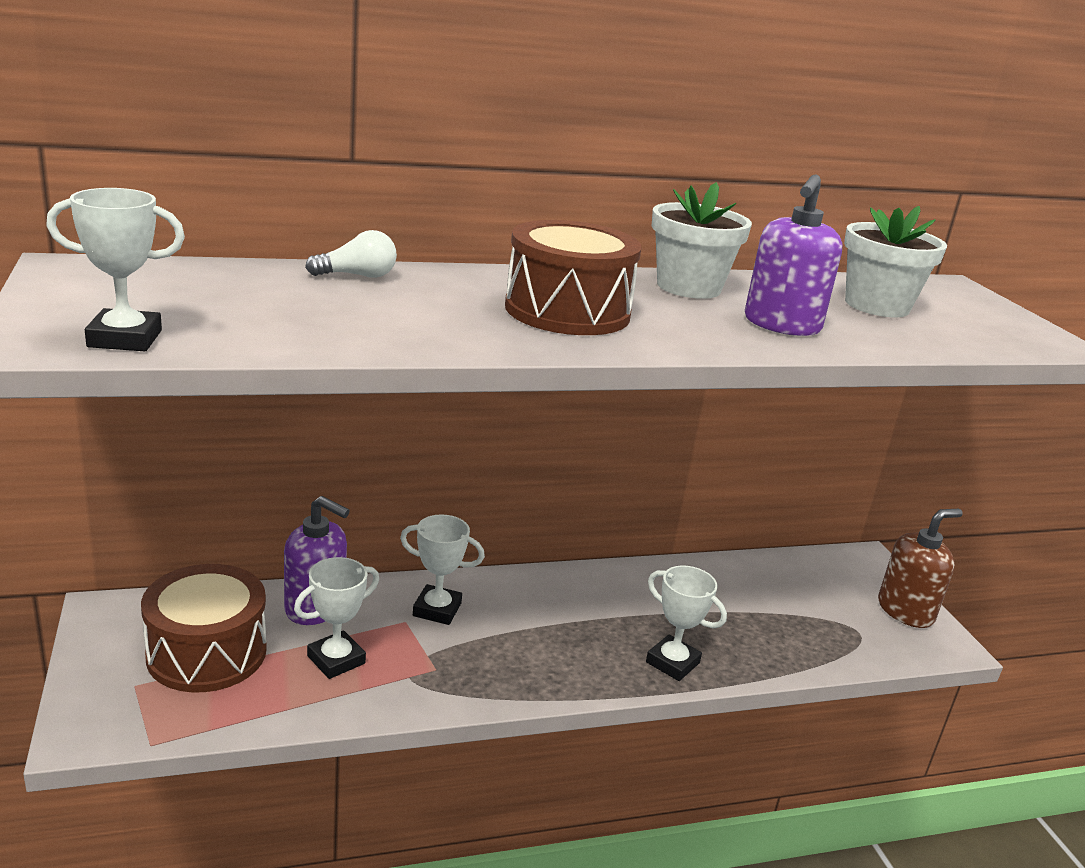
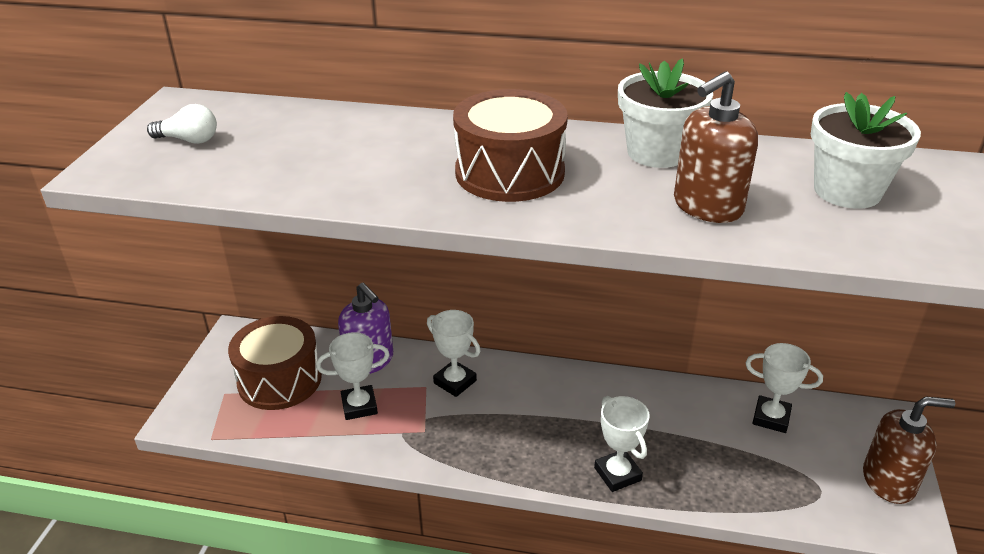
camera: 30 degrees right, 10 degrees up
(125, 339) = (155, 172): white trophy -> white trophy (771, 418)
(357, 276) = (370, 122): white light bulb -> white light bulb (189, 140)
(781, 325) = (707, 206): purple soap dispenser -> brown soap dispenser

